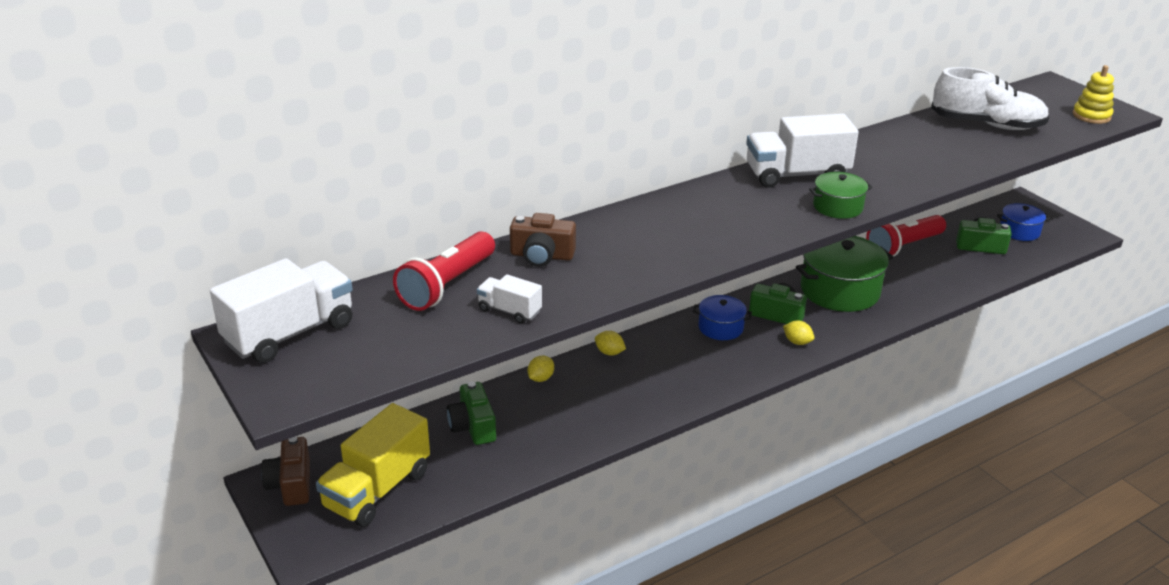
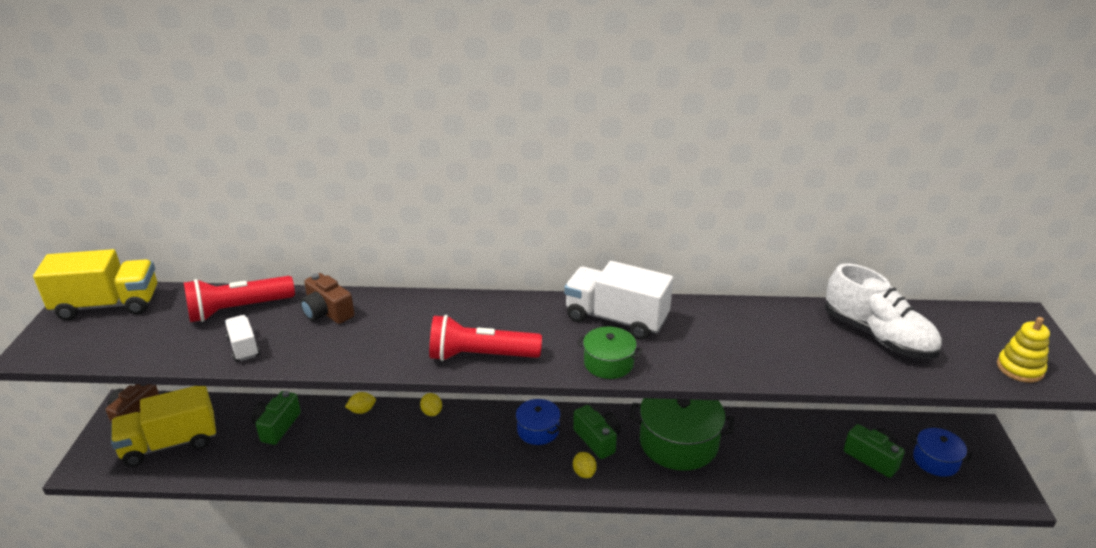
camera: 35 degrees right, 0 degrees up
(290, 333) = (107, 305): white truck -> yellow truck
(903, 246) = (790, 426): red flashlight -> red flashlight (480, 356)

